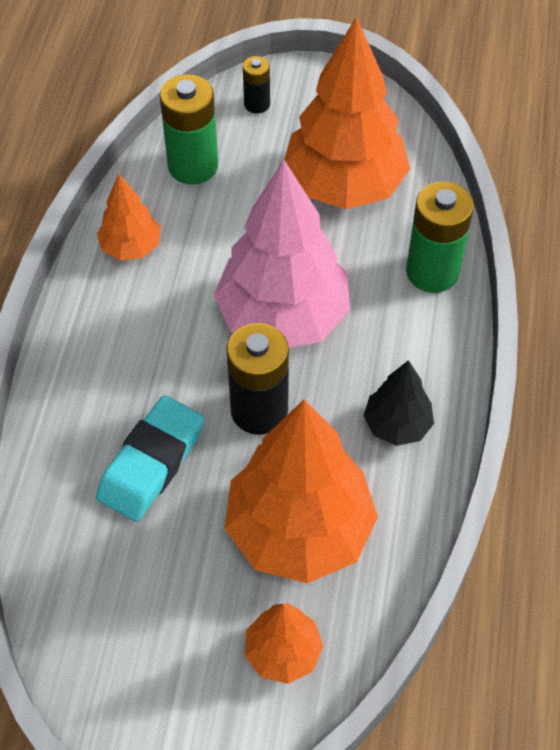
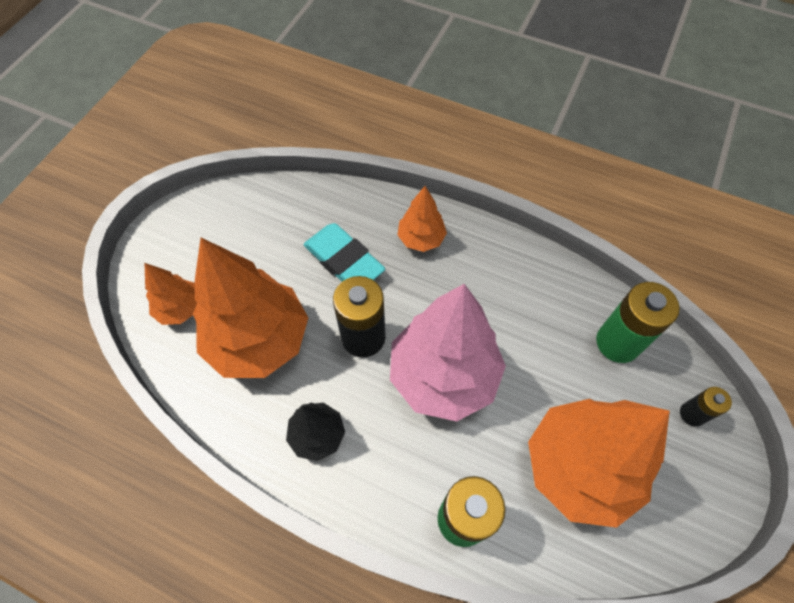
camera: 105 degrees right, 5 degrees up
(131, 247) = (536, 281): orange tree -> orange tree (421, 239)

